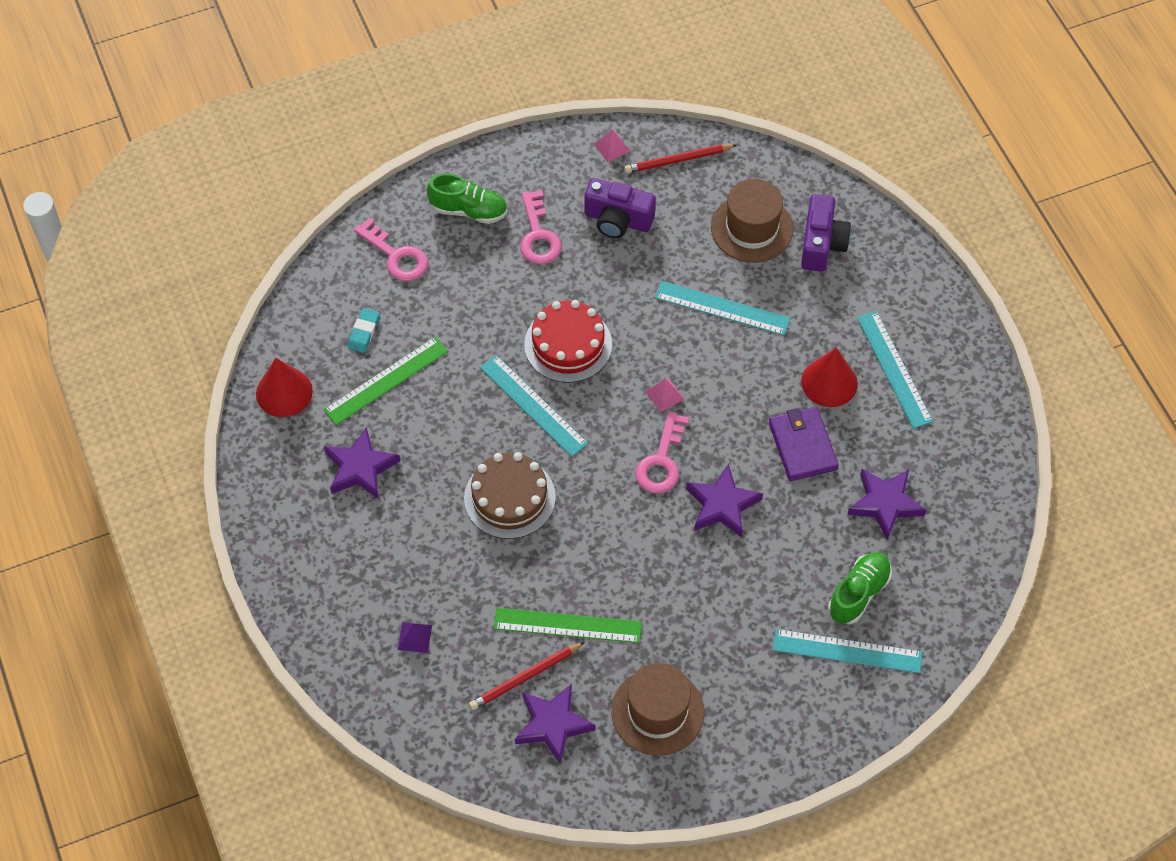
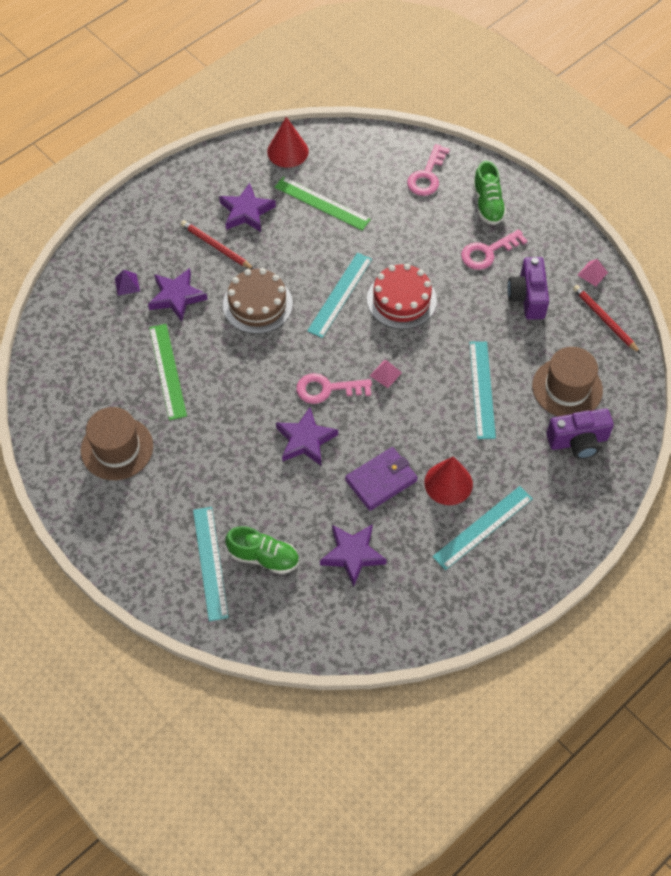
camera: 70 degrees right, 0 degrees up
(364, 332) = (355, 178): turquoise eraser -> none
(525, 677) = (117, 358): red pencil -> red pencil (216, 246)
(552, 725) = (86, 386): purple star -> purple star (176, 297)

